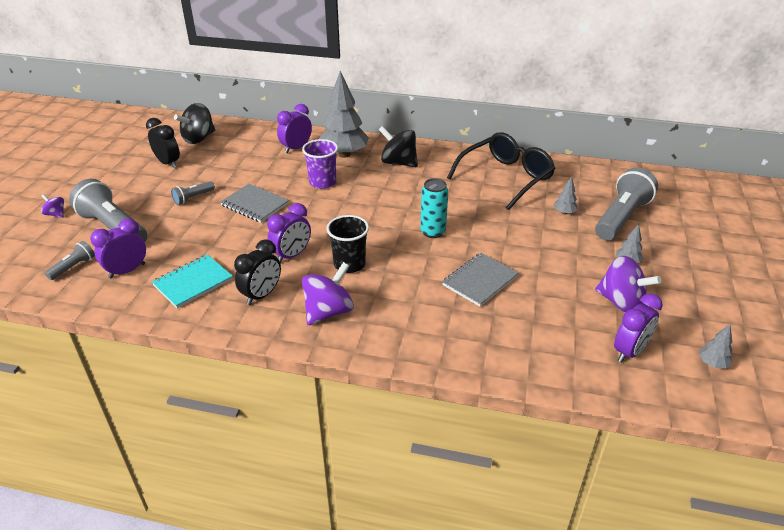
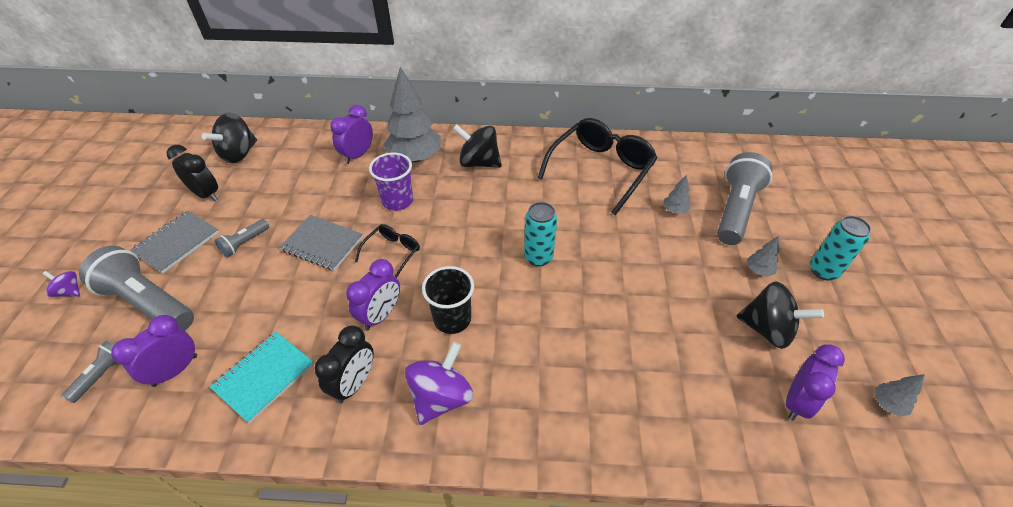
camera: 10 degrees left, 10 degrees up
(310, 216) = (392, 252): none -> black glasses
(480, 281) = (607, 322): grey notebook -> grey notebook (177, 243)
(621, 302) = (767, 329): purple spinning top -> black spinning top
(688, 268) = (823, 271): none -> turquoise can

